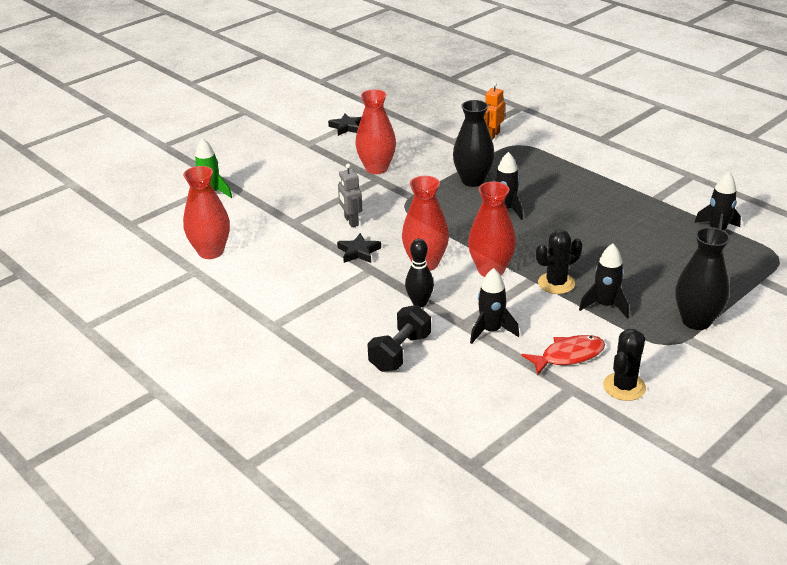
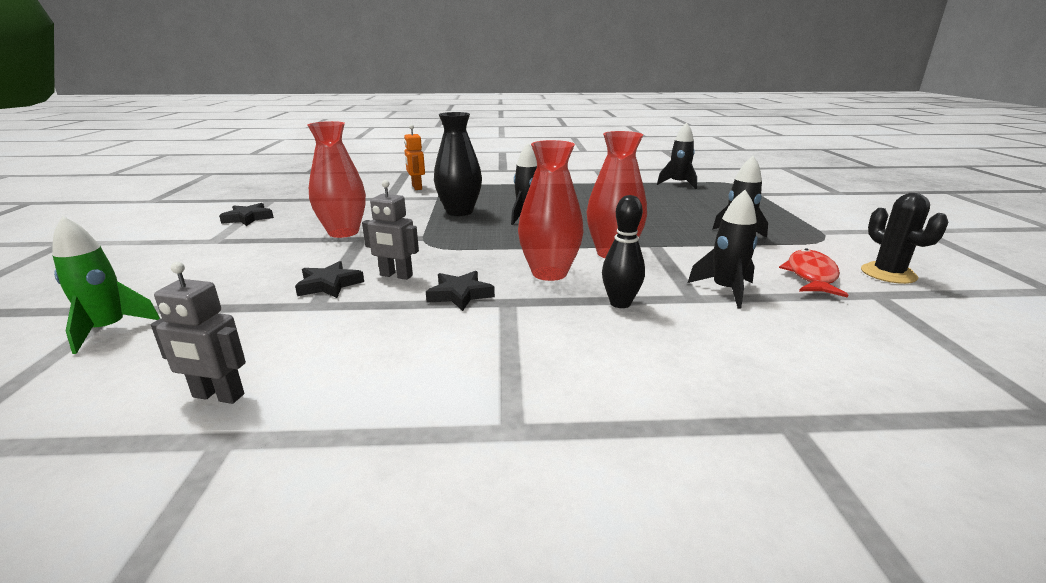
camera: 50 degrees left, 10 degrees down
(211, 252) = (218, 396): red vase -> grey robot
(314, 211) = (329, 285): none -> black star
(400, 352) = (715, 355): black dumbbell -> none
(556, 283) = (676, 240): black cactus -> none
(696, 321) = (796, 222): black vase -> none

